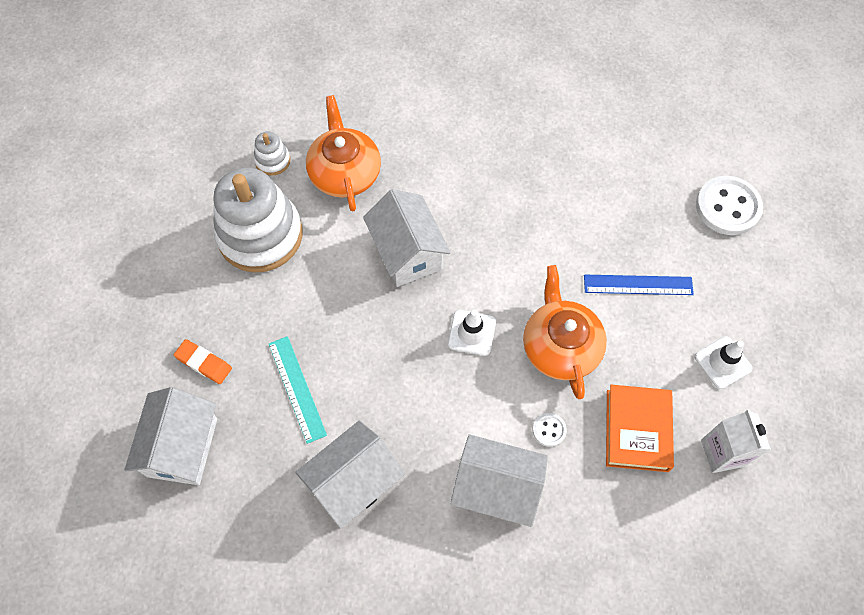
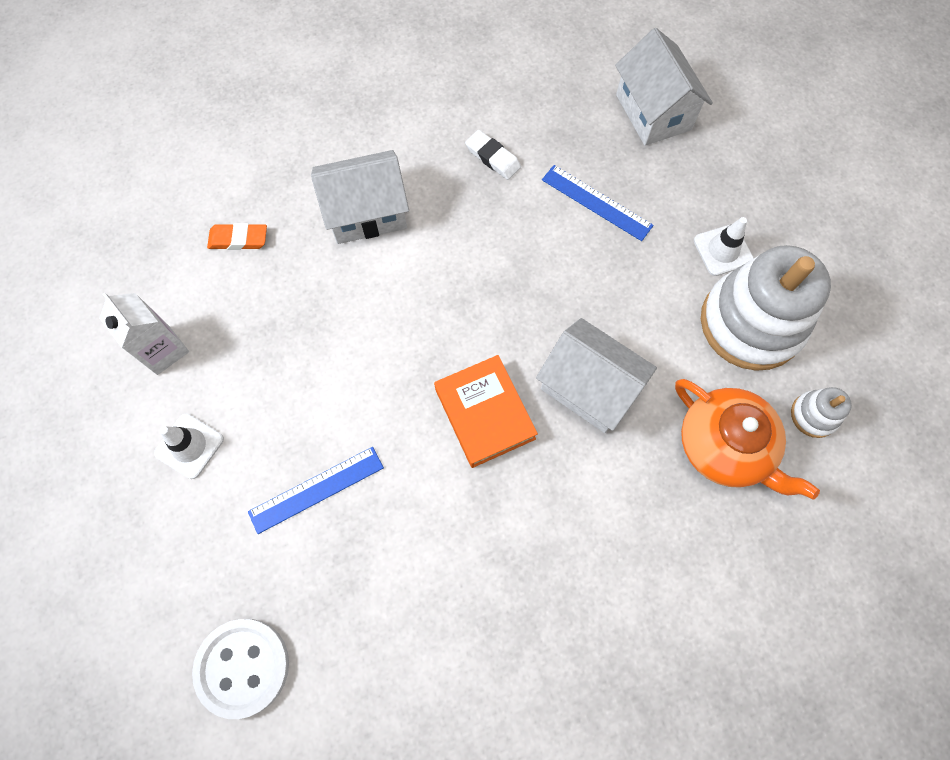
camera: 150 degrees right, 5 degrees up
(204, 363) = (695, 180): orange eraser -> orange eraser (238, 239)
(296, 388) = (596, 202): turquoise ruler -> blue ruler
(353, 482) = (493, 157): white house -> white eraser
(472, 332) = (468, 338): white traffic cone -> white traffic cone (723, 250)
(549, 430) = (343, 285): white button -> none
(560, 346) = (371, 372): orange teapot -> none
(637, 430) = (256, 328): orange book -> orange book (484, 414)

